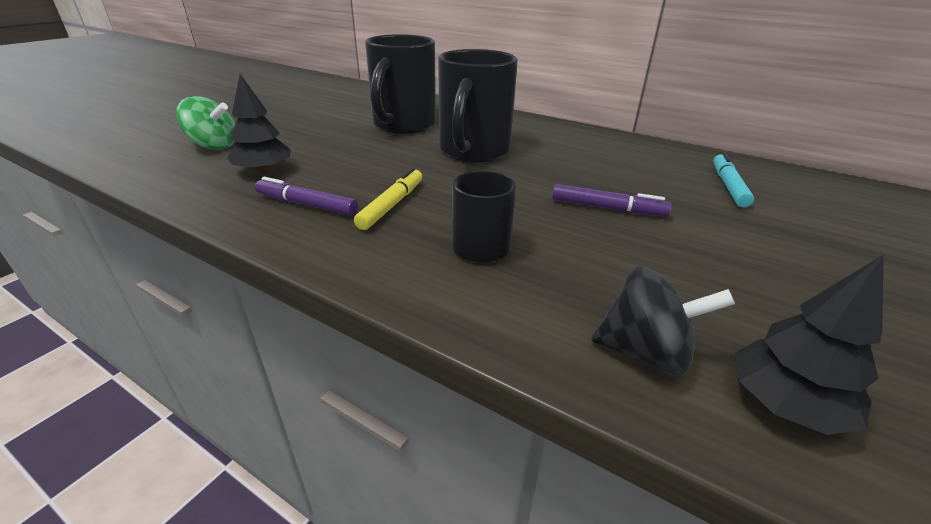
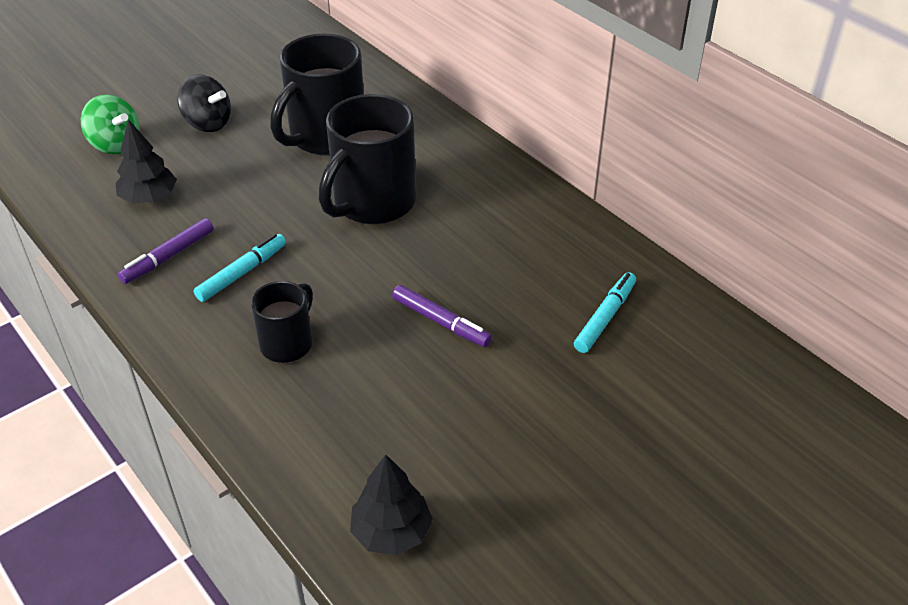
camera: 20 degrees right, 10 degrees up
(306, 205) = (168, 257): purple marker -> purple marker turned 90 degrees counterclockwise
(391, 205) = (242, 273): yellow marker -> turquoise marker
(645, 352) = (334, 472): black spinning top -> black spinning top (208, 123)

